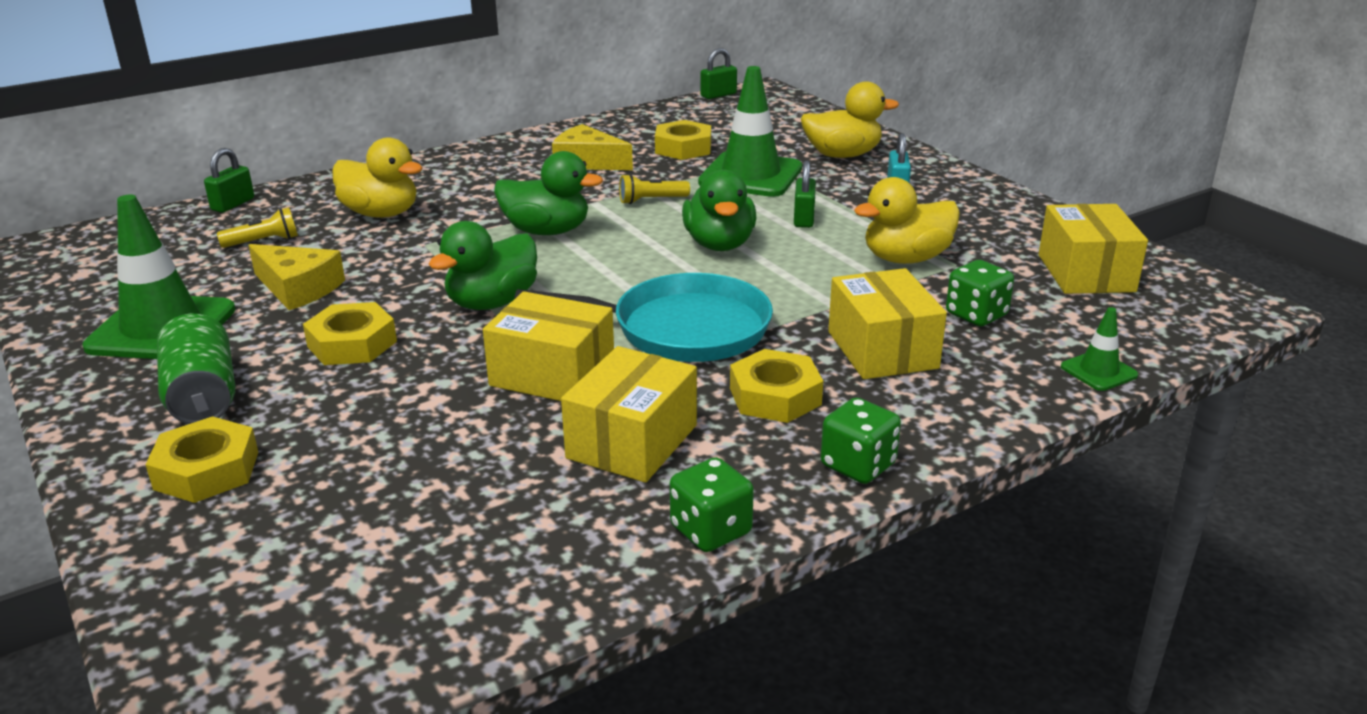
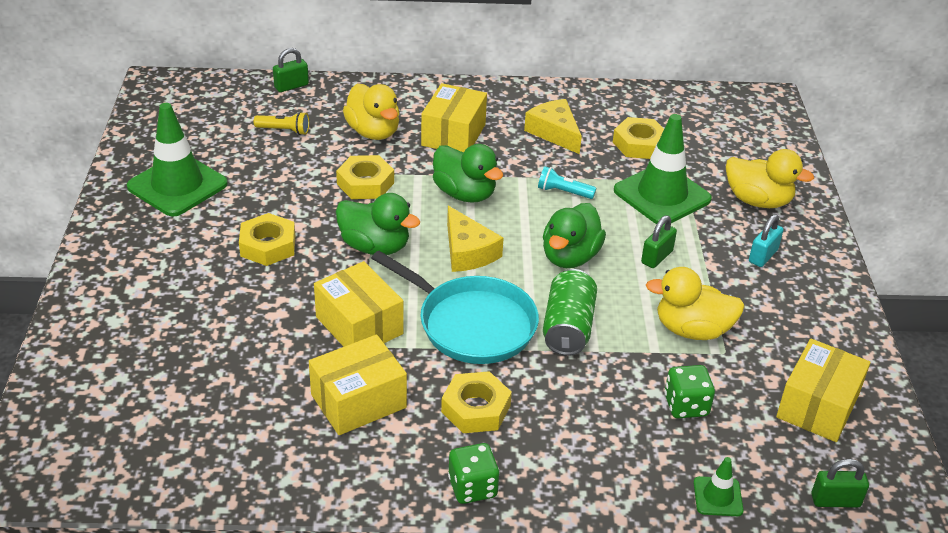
camera: 30 degrees right, 10 degrees up
(202, 396) = (161, 251): green can -> green can (568, 328)
(206, 470) = (126, 309): yellow nut -> yellow nut (365, 183)
(298, 288) = (273, 183): yellow cheese -> yellow cheese (467, 252)
(492, 302) = (375, 246): green duck -> green duck turned 135 degrees counterclockwise
(651, 200) = (563, 192): yellow flashlight -> turquoise flashlight
(711, 530) = (343, 488): green dice -> none
(718, 95) = (726, 92): green padlock -> green padlock (835, 500)
(882, 350) = (585, 404): yellow box -> yellow box (453, 135)

